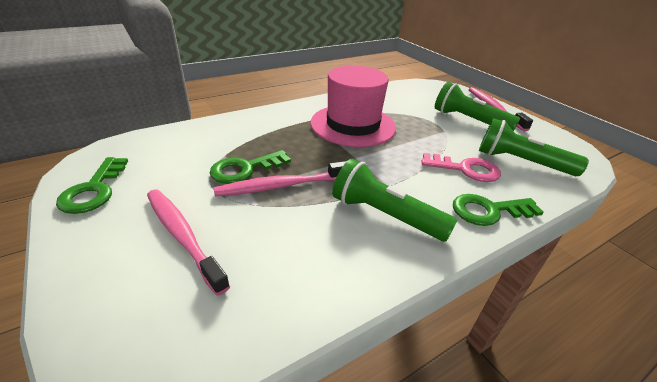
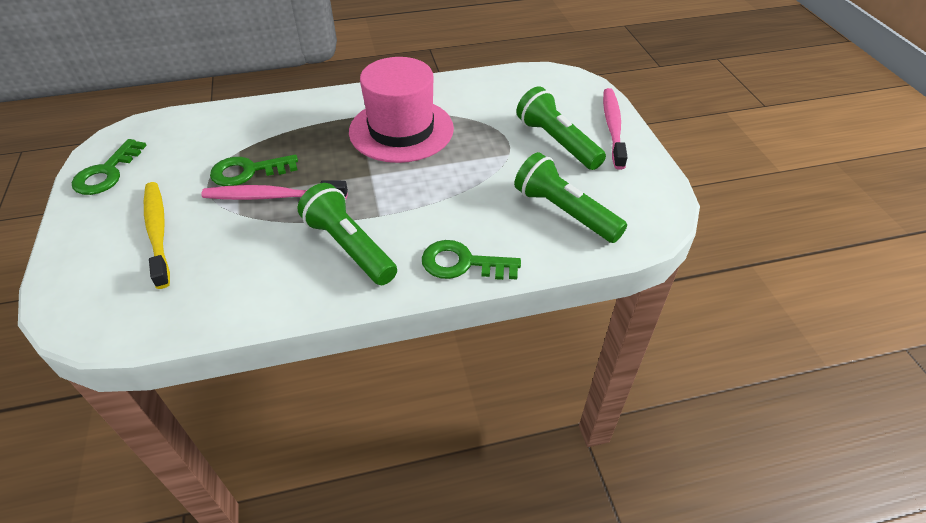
camera: 20 degrees right, 10 degrees up
(182, 236) = (158, 232): pink toothbrush -> yellow toothbrush
(466, 169) = (485, 210): pink key -> none

